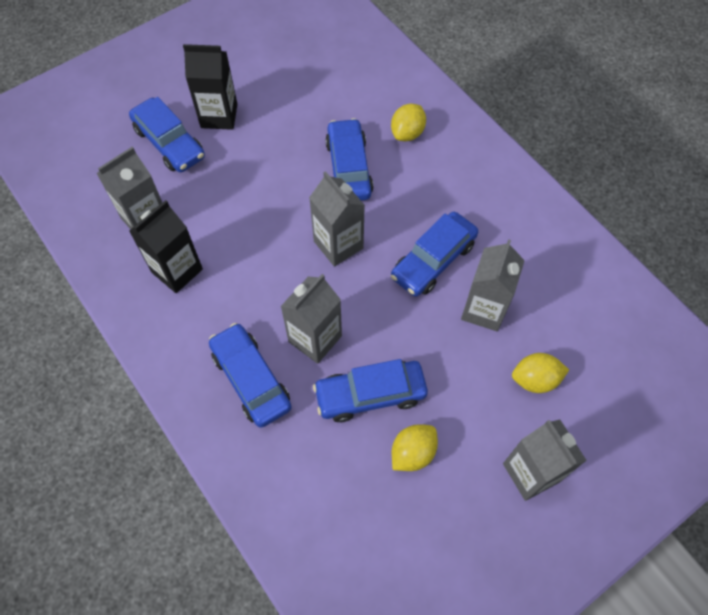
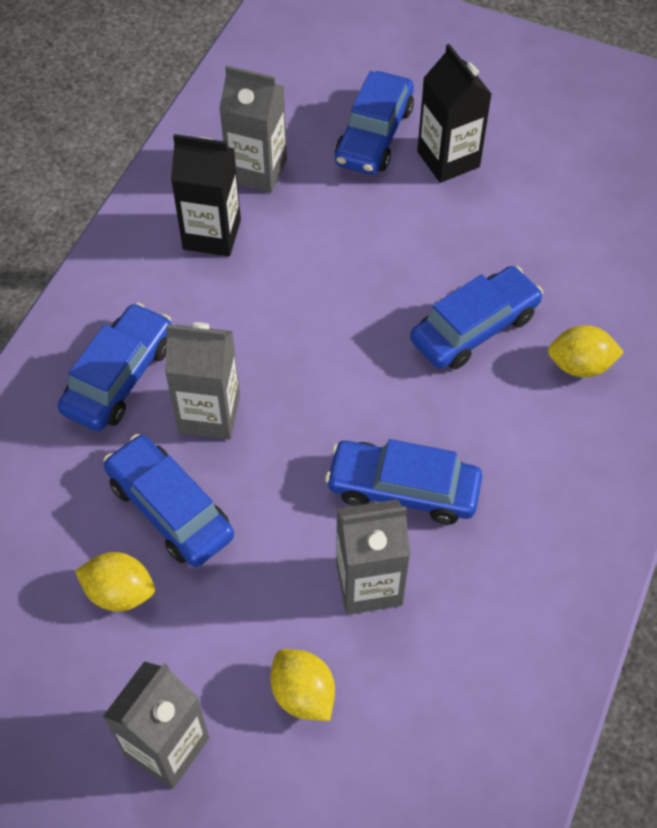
camera: 60 degrees right, 5 degrees down
(338, 245) = (354, 373): grey carton -> none

